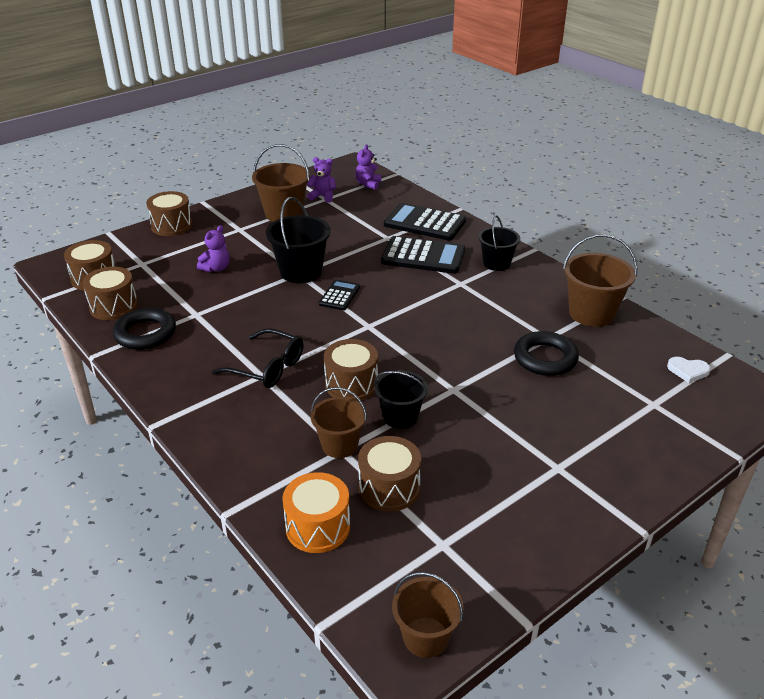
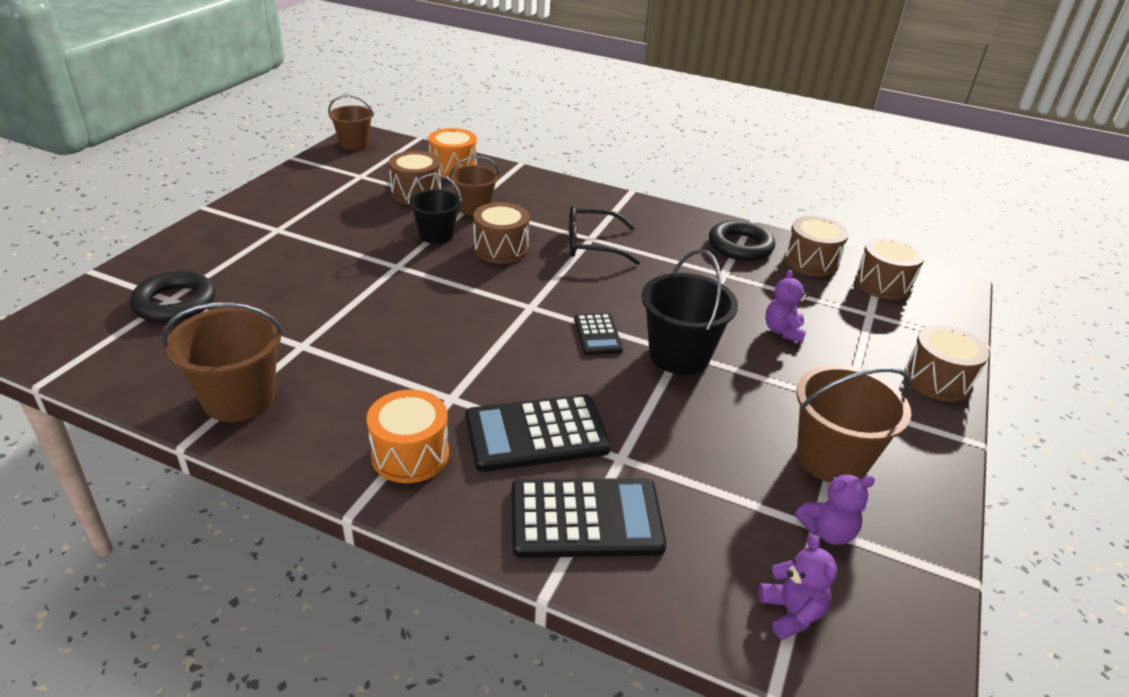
camera: 150 degrees right, 0 degrees up
(496, 263) = (410, 454): black bucket -> orange drum
(545, 358) = (302, 319): black ring -> black ring (175, 303)
(688, 371) = (111, 346): white heart -> none

